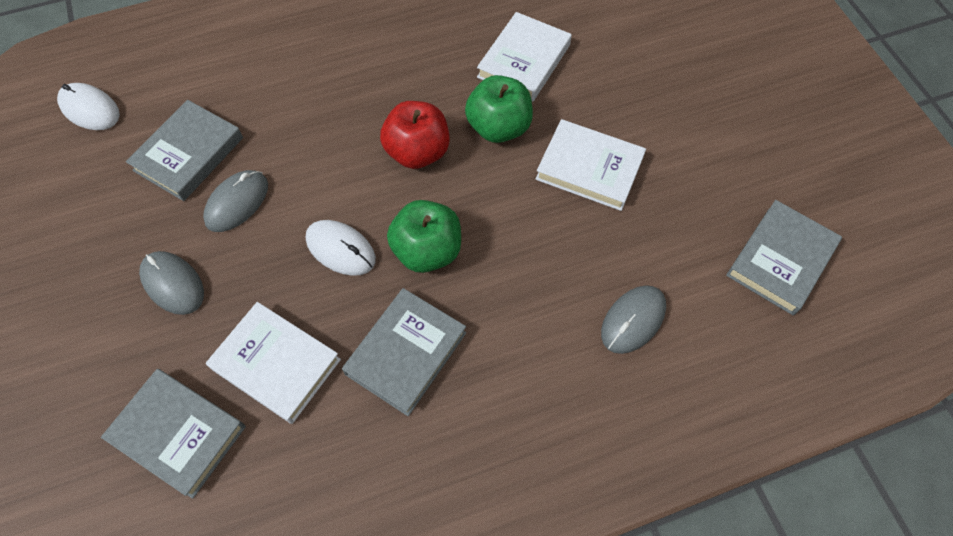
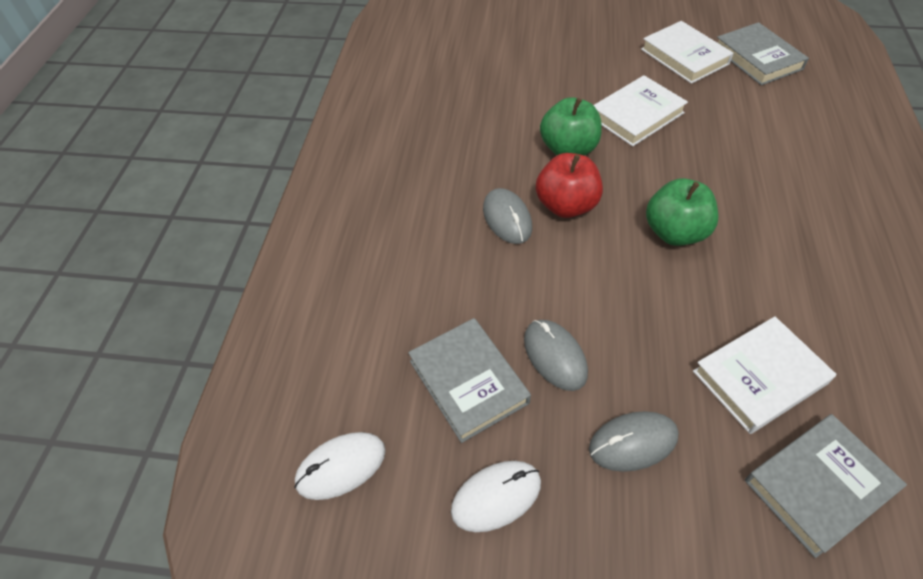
camera: 60 degrees left, 10 degrees down
(340, 249) = (648, 290): white mouse -> white mouse (496, 497)
(406, 353) = (774, 279): grey book -> none
(524, 61) = (508, 113): white book -> white book (684, 56)
(633, 320) = (784, 140): grey mouse -> grey mouse (507, 218)

